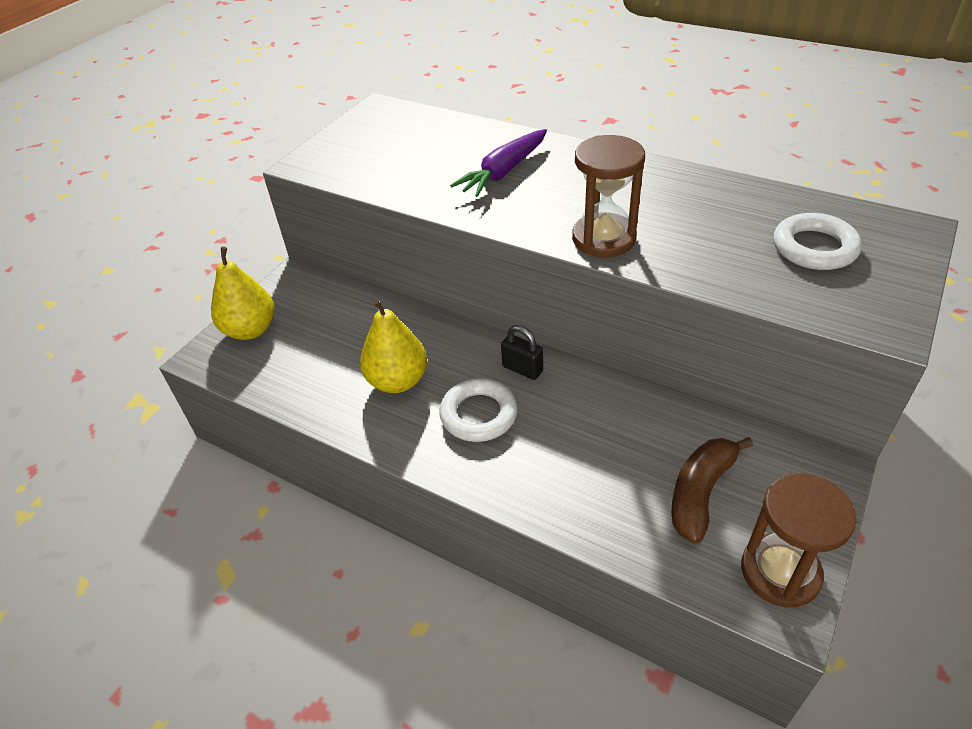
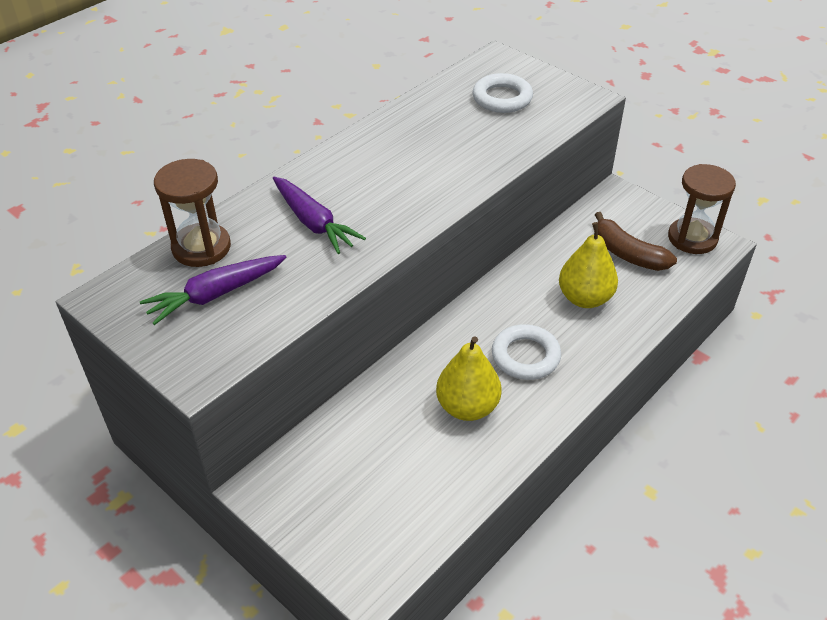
camera: 80 degrees left, 0 degrees up
(250, 330) = (340, 534): yellow pear -> yellow pear (585, 298)
(393, 149) = (216, 295): none -> purple carrot
(522, 369) = (480, 319): black padlock -> none
(603, 238) = (449, 186): brown hourglass -> brown hourglass (201, 248)

